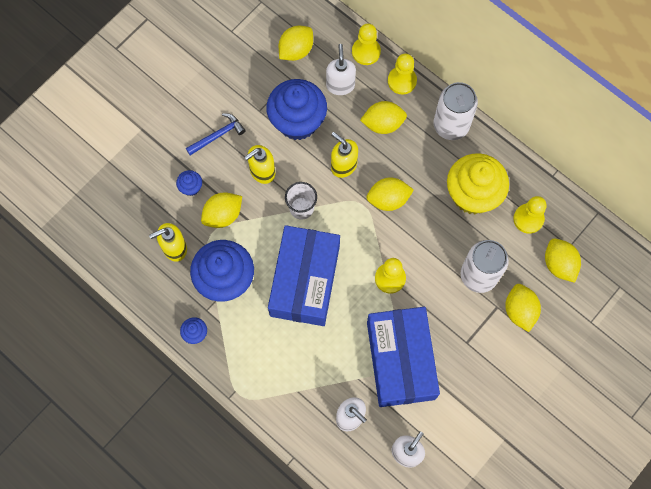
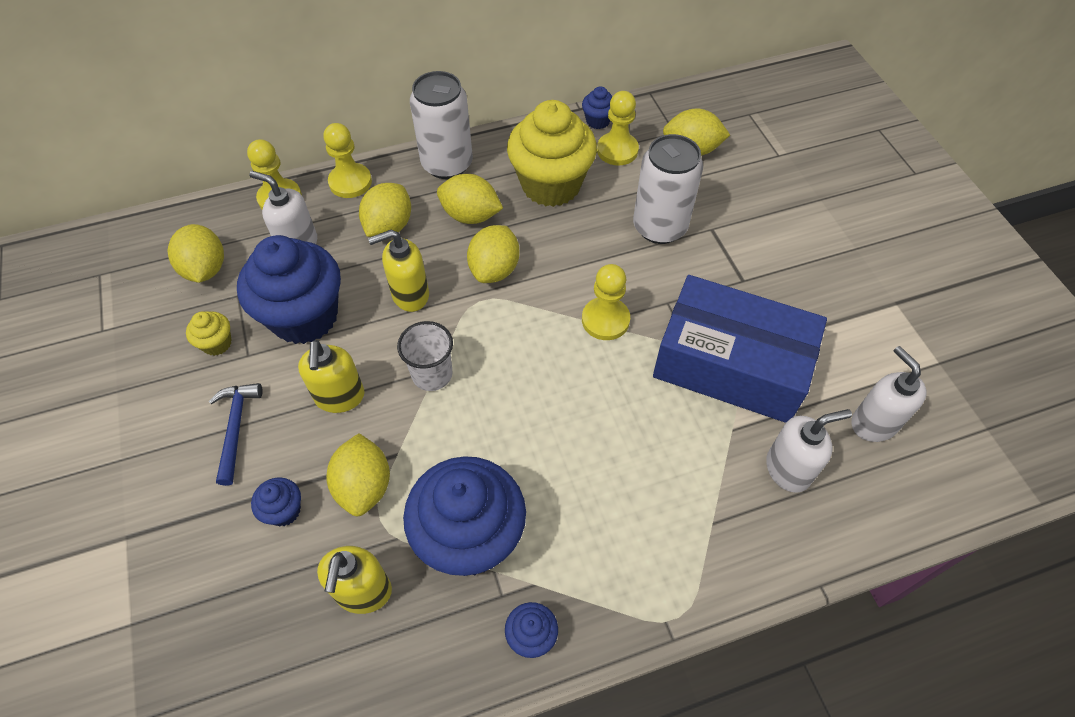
camera: 60 degrees left, 15 degrees down
(256, 91) = (217, 343): none -> yellow cupcake
(305, 280) = (543, 424): blue box -> none
(519, 311) = (729, 210): yellow lemon -> yellow lemon (470, 216)
(547, 193) = (598, 121): none -> blue cupcake

